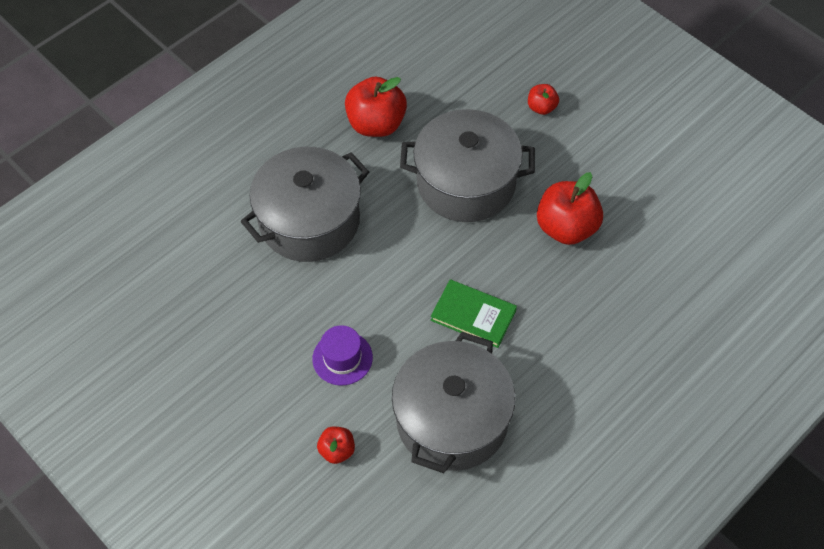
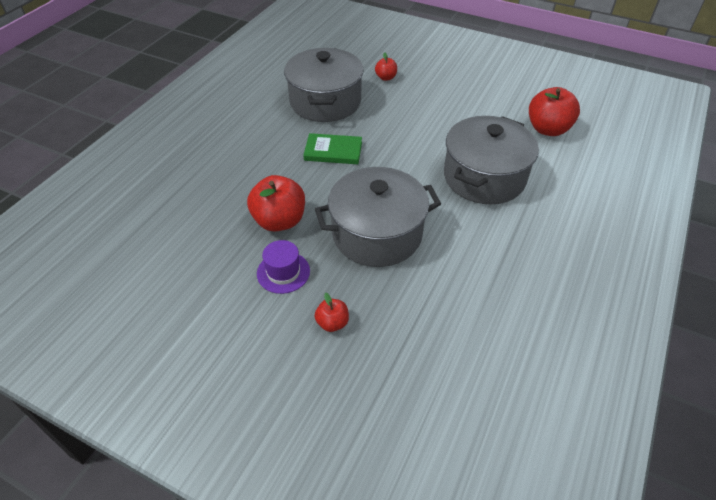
camera: 160 degrees right, 10 degrees down
(342, 358) = (408, 113): purple hat -> purple hat (283, 272)
(376, 124) = (482, 262): red apple -> red apple (548, 129)

